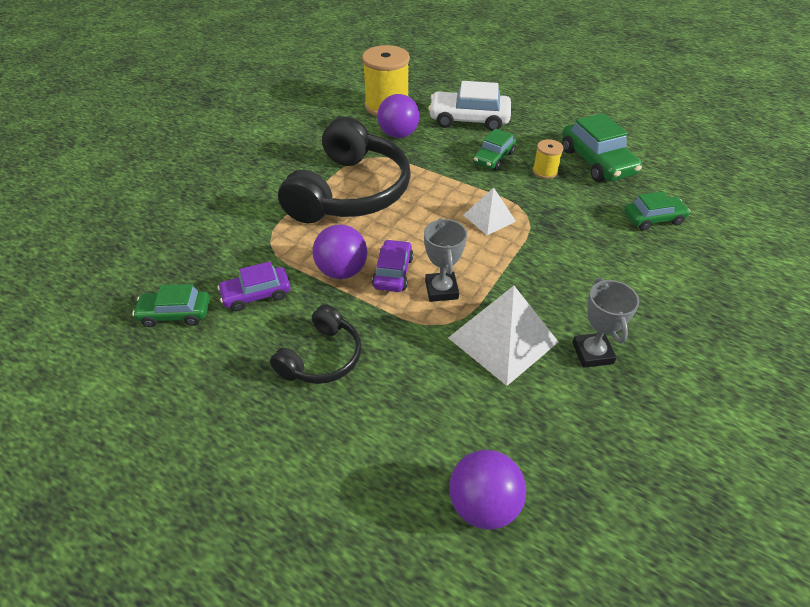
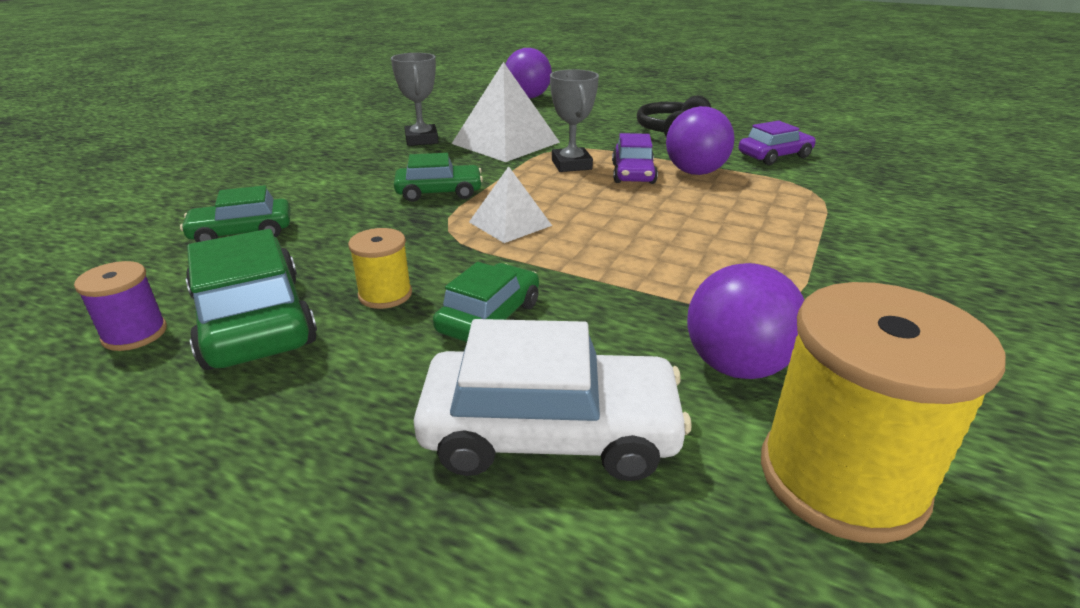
camera: 175 degrees right, 15 degrees down
(175, 314) = (840, 144): green car -> green car (439, 192)
(350, 192) = (754, 246): black headphones -> none
(642, 158) = (135, 334): none -> purple spool

